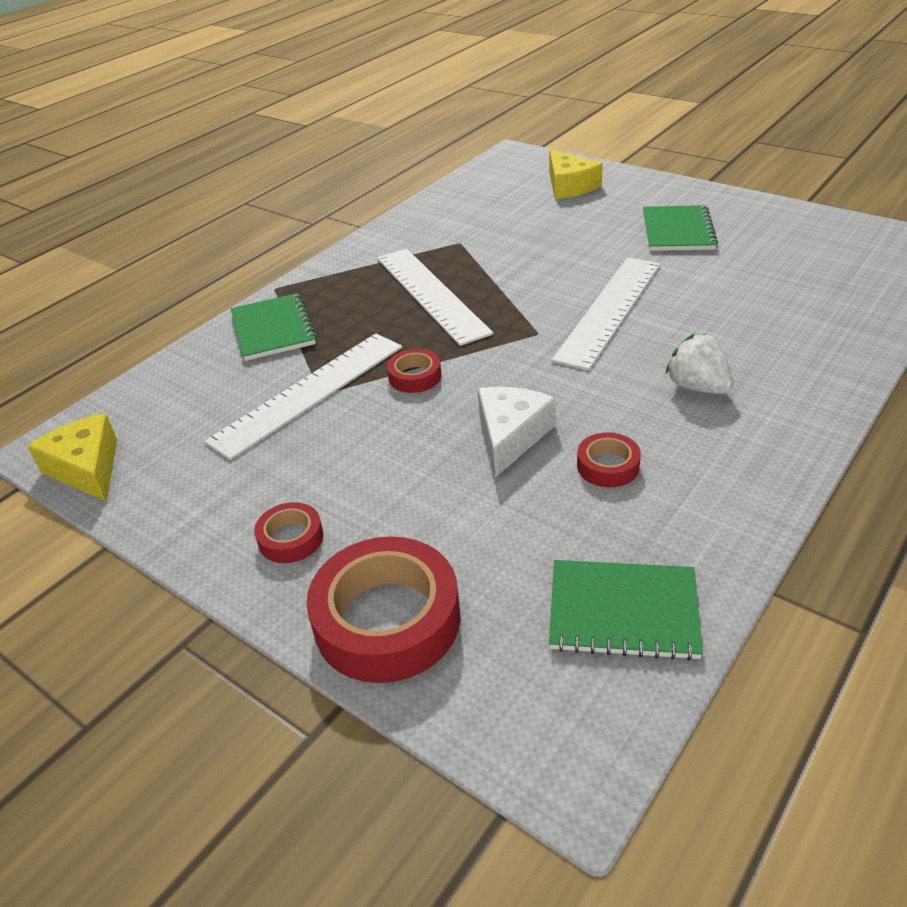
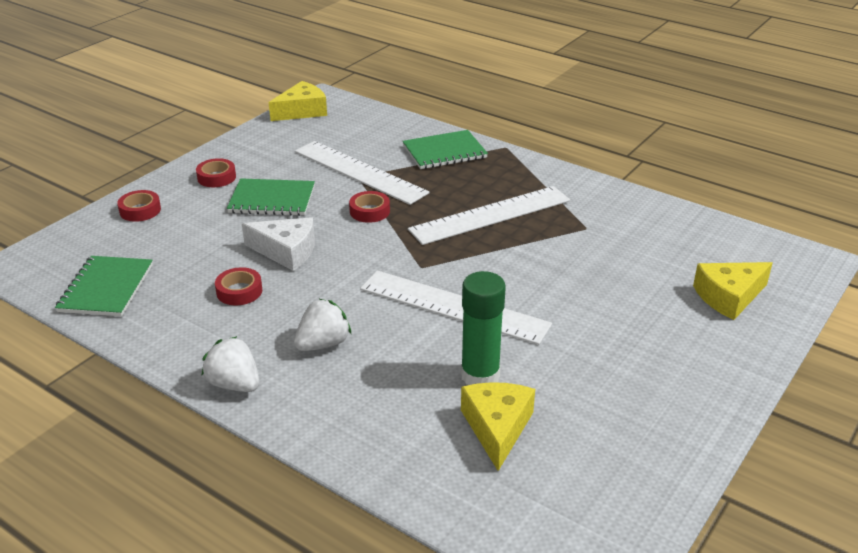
camera: 85 degrees right, 5 degrees down
(387, 620) = (140, 210): red tape -> red tape, size x0.49
(677, 231) = (619, 366): green notebook -> green notebook (272, 199)
(715, 292) = (480, 375): none -> green glue stick
(784, 283) = (497, 428): none -> yellow cheese
(791, 443) = (234, 384): none -> white strawberry

